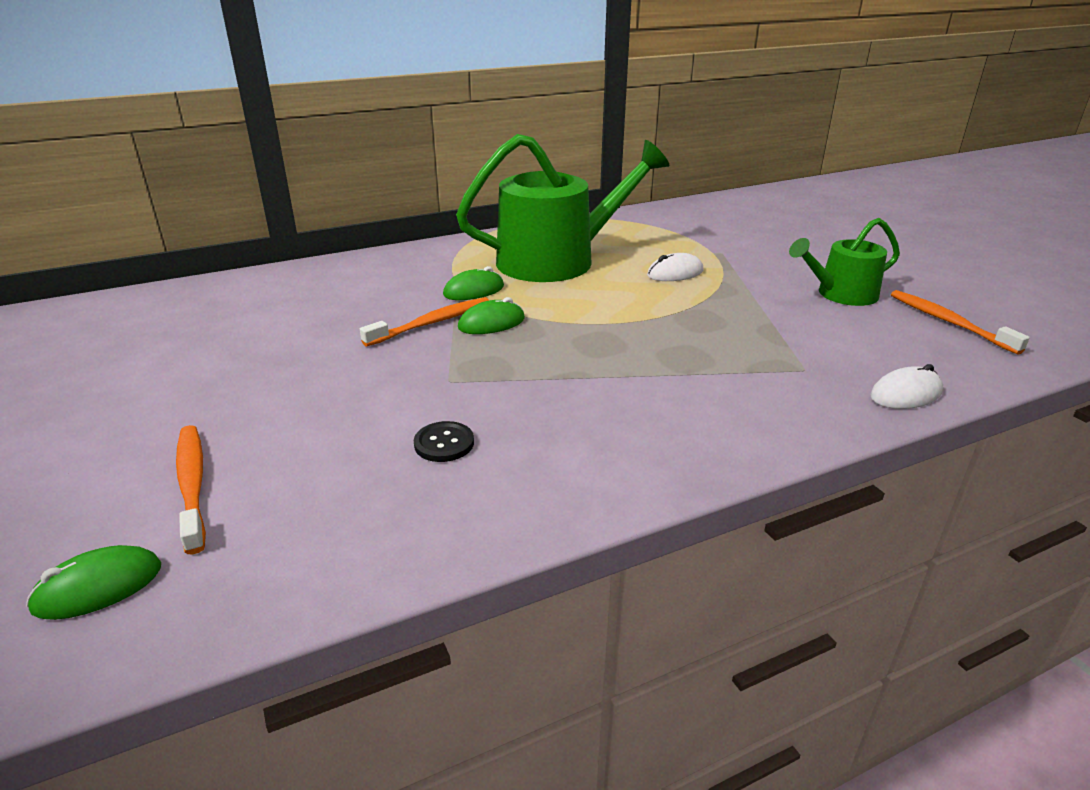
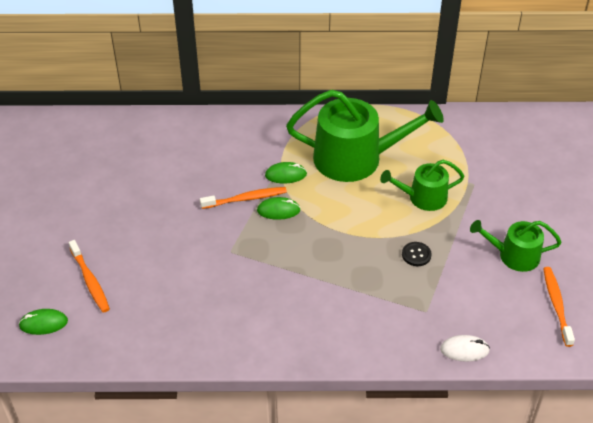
camera: 25 degrees right, 15 degrees up
(192, 484) = (90, 281): orange toothbrush -> orange toothbrush turned 150 degrees clockwise
(444, 443) = (205, 295): black button -> black button (416, 255)
(675, 273) = (423, 197): white mouse -> green watering can

